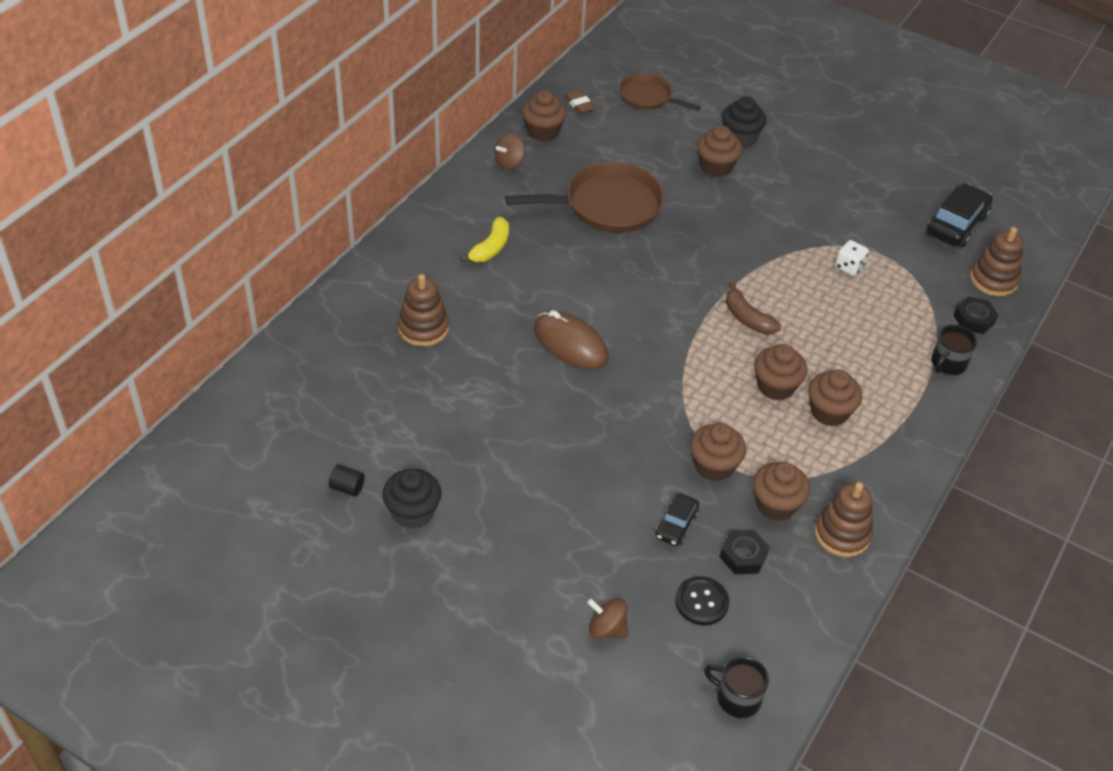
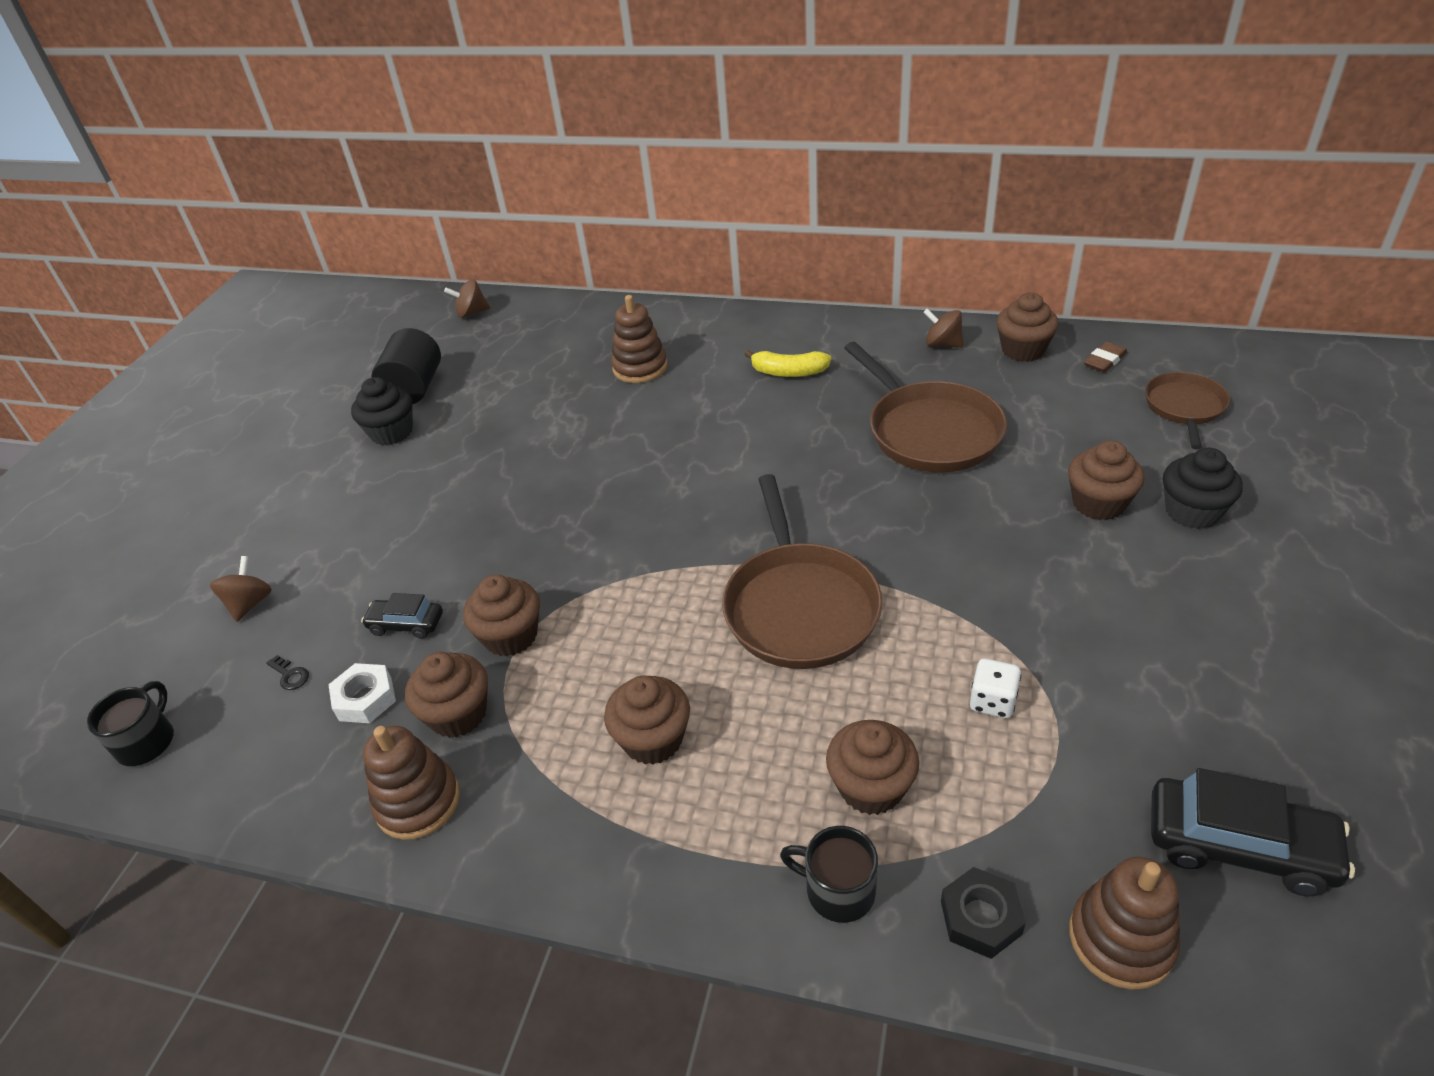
camera: 80 degrees right, 5 degrees down
(234, 426) = (471, 313): none -> brown spinning top
(347, 488) = (414, 388): black cylinder -> black cylinder, size x2.15
(570, 344) = (668, 467): brown mouse -> none
(701, 602) = (290, 675): black button -> black key
(743, 556) = (365, 699): black nut -> white nut
(747, 318) = (800, 607): brown banana -> brown pan
(776, 386) = (679, 667): brown cupcake -> brown cupcake (871, 787)

